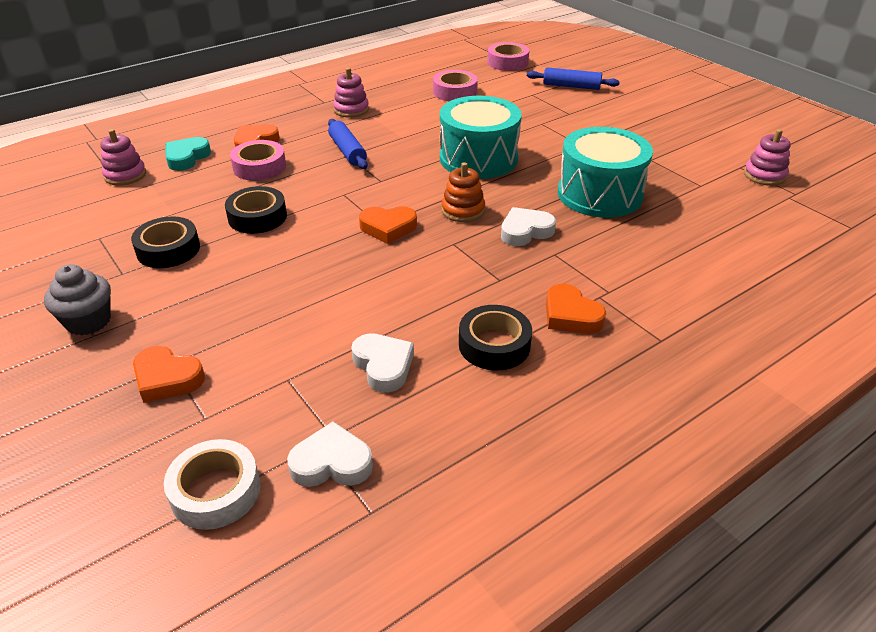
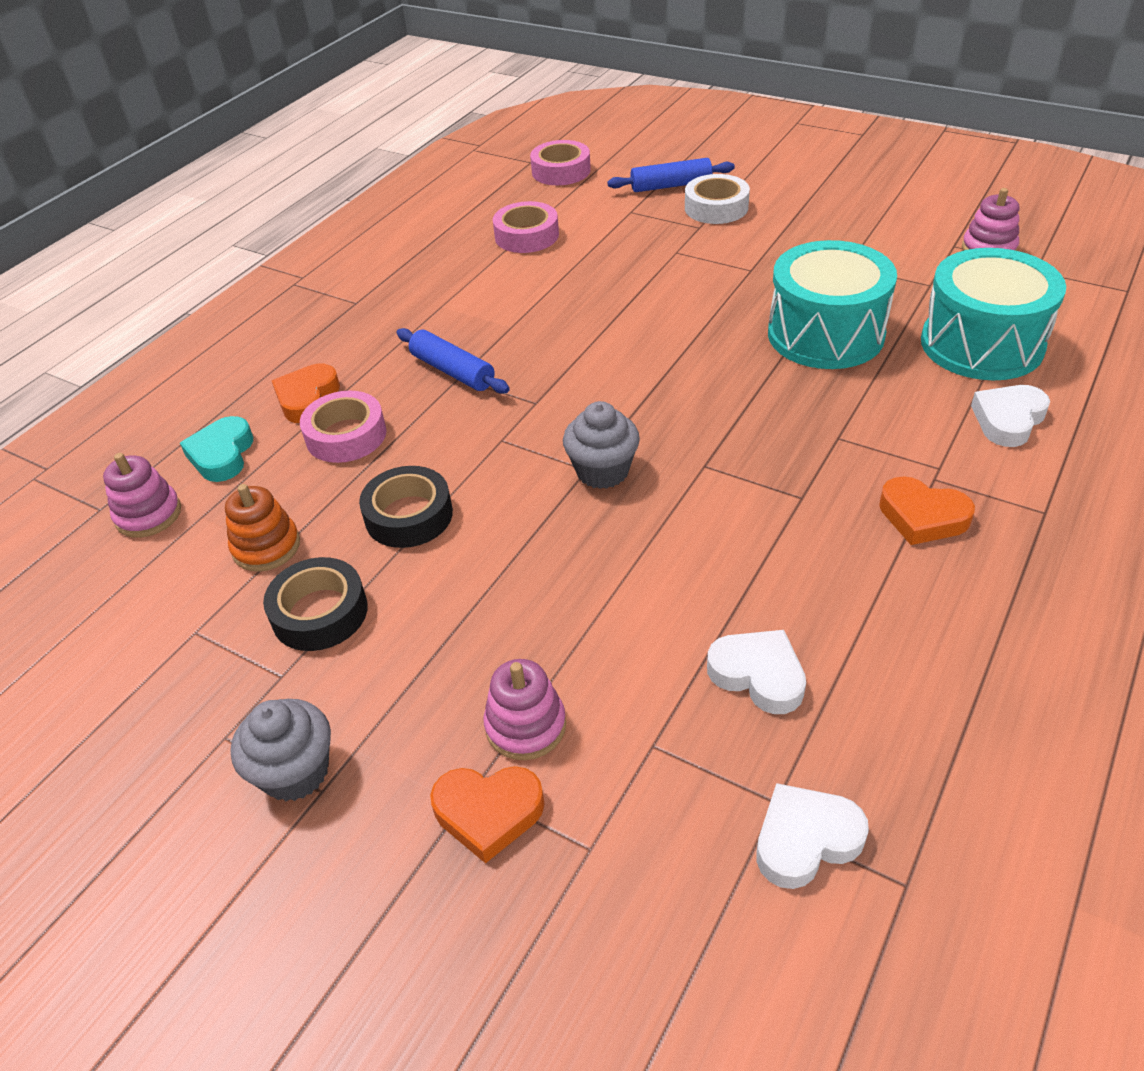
camera: 20 degrees left, 5 degrees up
(215, 491) = (693, 947): white tape -> white tape (716, 208)
(351, 110) = (405, 304): pink stacking toy -> pink stacking toy (525, 725)
(388, 228) = (602, 471): orange heart -> grey cupcake
(463, 210) = (678, 412): orange stacking toy -> orange stacking toy (266, 547)
(478, 158) = (637, 328): turquoise drum -> turquoise drum (981, 344)
(494, 345) = (867, 592): black tape -> none
(525, 231) = (779, 417): white heart -> white heart (1008, 420)

